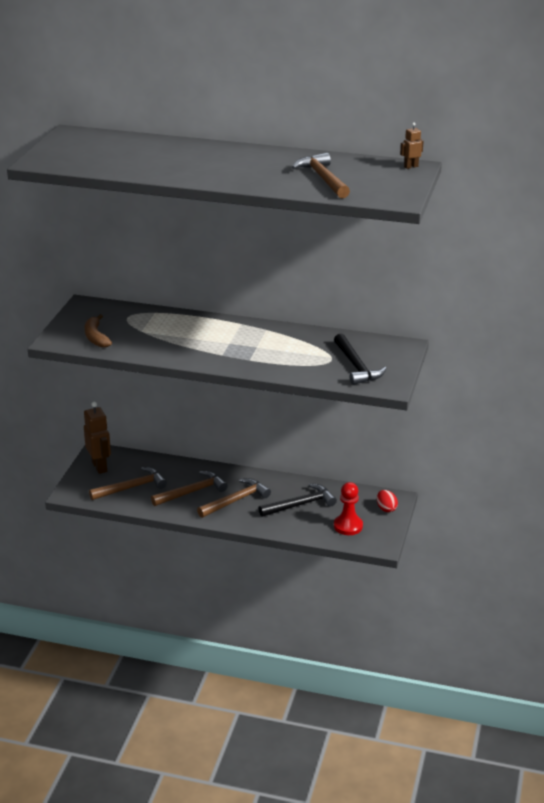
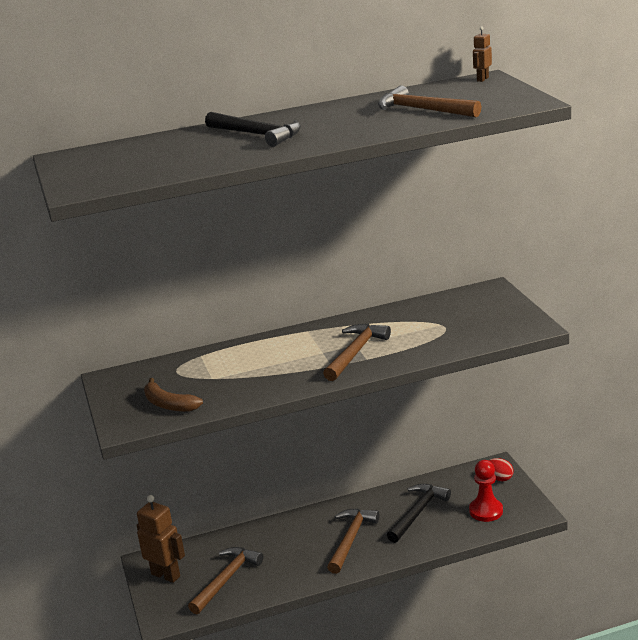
camera: 30 degrees left, 5 degrees down
(192, 492) = (296, 552): brown hammer -> brown hammer (356, 352)
(356, 366) = (477, 323): black hammer -> black hammer (257, 135)

